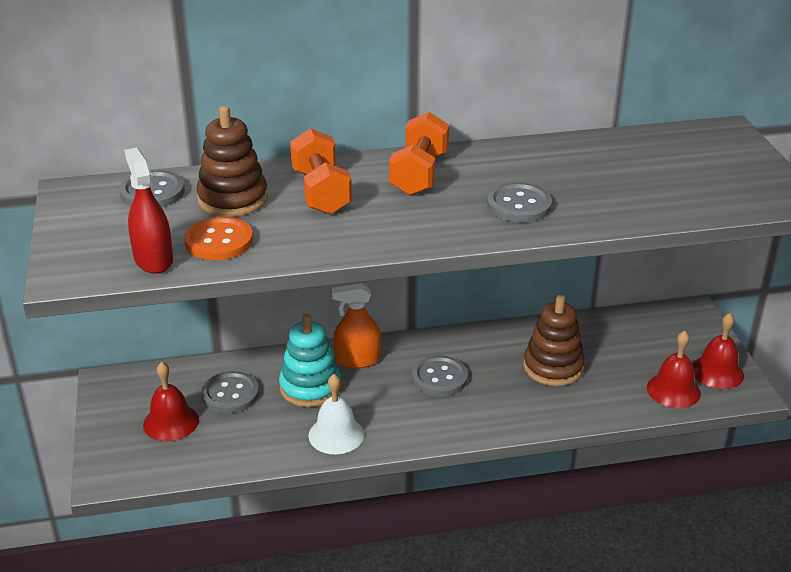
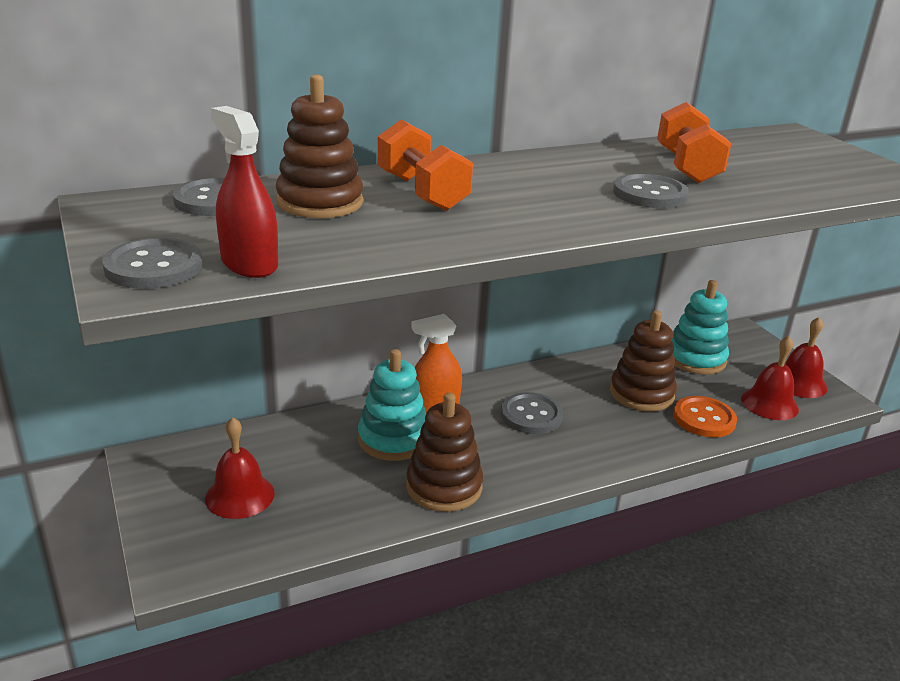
camera: 15 degrees left, 5 degrees down
(219, 241) = (325, 241): orange button -> orange button (704, 419)
(230, 394) = (302, 456): grey button -> grey button (153, 267)
(336, 434) = (444, 487): white bell -> brown stacking toy
(419, 174) = (521, 174): orange dumbbell -> orange dumbbell (687, 167)
(626, 336) = (695, 359): none -> turquoise stacking toy

